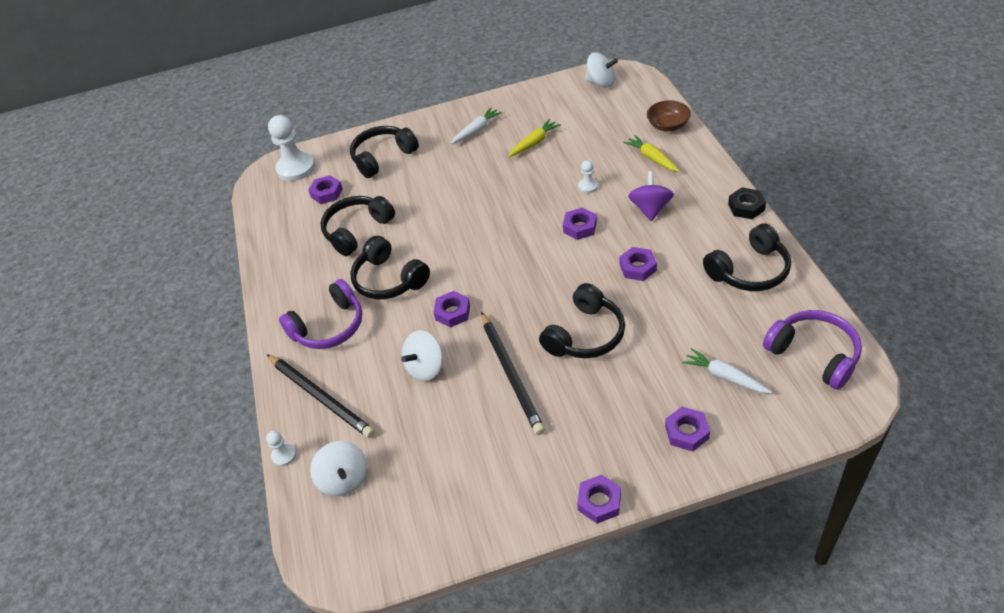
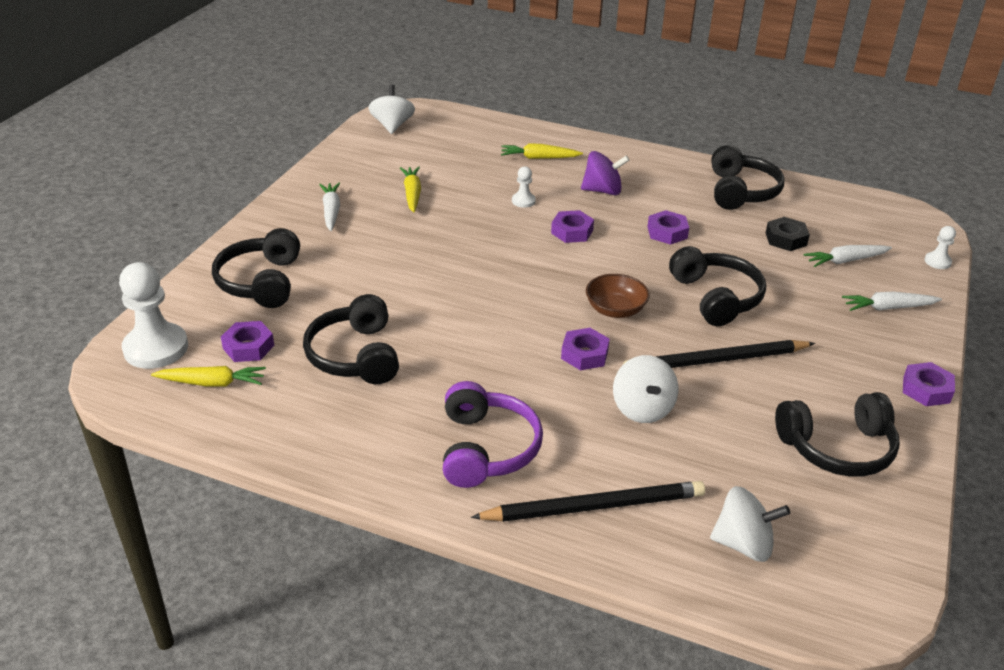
camera: 60 degrees left, 10 degrees down
(284, 455) = (655, 580): white pawn -> white pawn (937, 261)
(288, 203) = (212, 383): none -> yellow carrot
(389, 279) = (473, 371): black headphones -> black headphones (837, 447)
(511, 374) = (716, 361): black pencil -> black pencil turned 150 degrees clockwise
(601, 83) = (392, 126): white spinning top -> white spinning top turned 60 degrees counterclockwise
(650, 209) = (602, 191): purple spinning top -> purple spinning top turned 135 degrees clockwise
(668, 125) = (510, 131): brown bowl -> brown bowl (615, 309)
(686, 432) = (888, 308): purple nut -> white carrot
(746, 207) = (666, 155): black nut -> black nut (786, 239)
(813, 355) = (864, 216): purple headphones -> none

